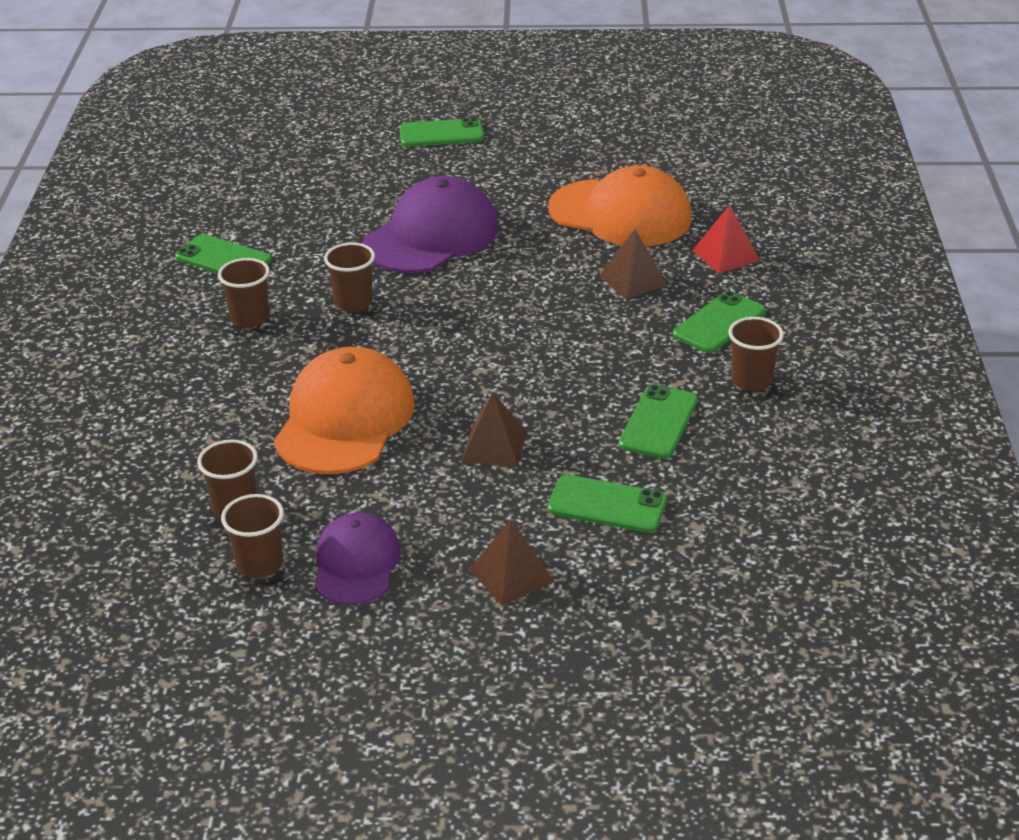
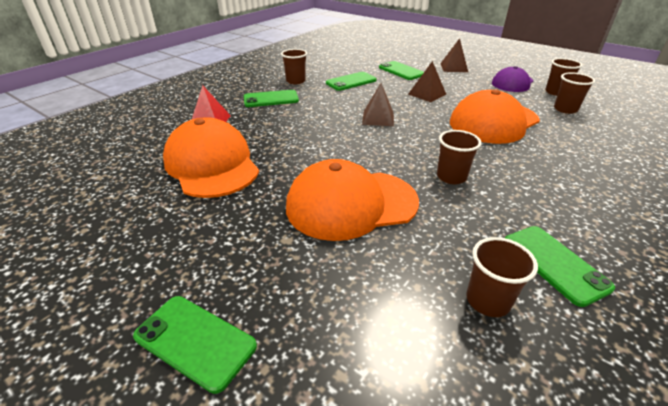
camera: 145 degrees left, 0 degrees up
(250, 318) = (538, 195): brown cup -> brown cup (488, 301)
(432, 236) = (351, 204): purple cap -> orange cap
(633, 280) = (273, 127): brown pyramid -> brown pyramid (378, 118)

